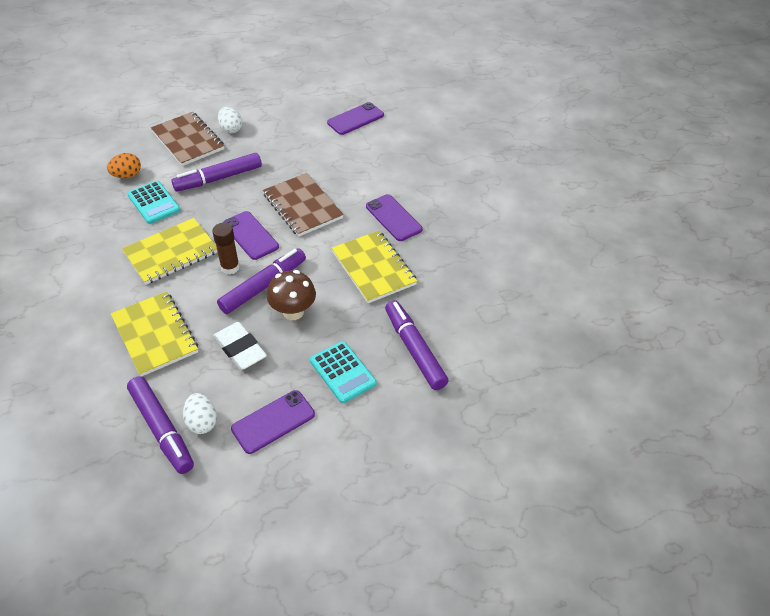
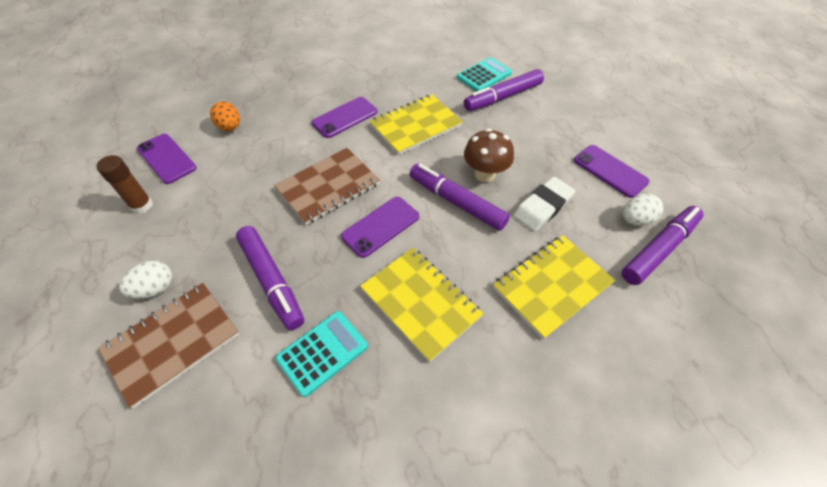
camera: 95 degrees left, 5 degrees up
(127, 175) = (253, 415): orange egg -> orange egg (230, 127)
(230, 267) = (435, 236): brown glue stick -> brown glue stick (142, 206)
(343, 372) = (541, 135): turquoise calculator -> turquoise calculator (484, 75)

